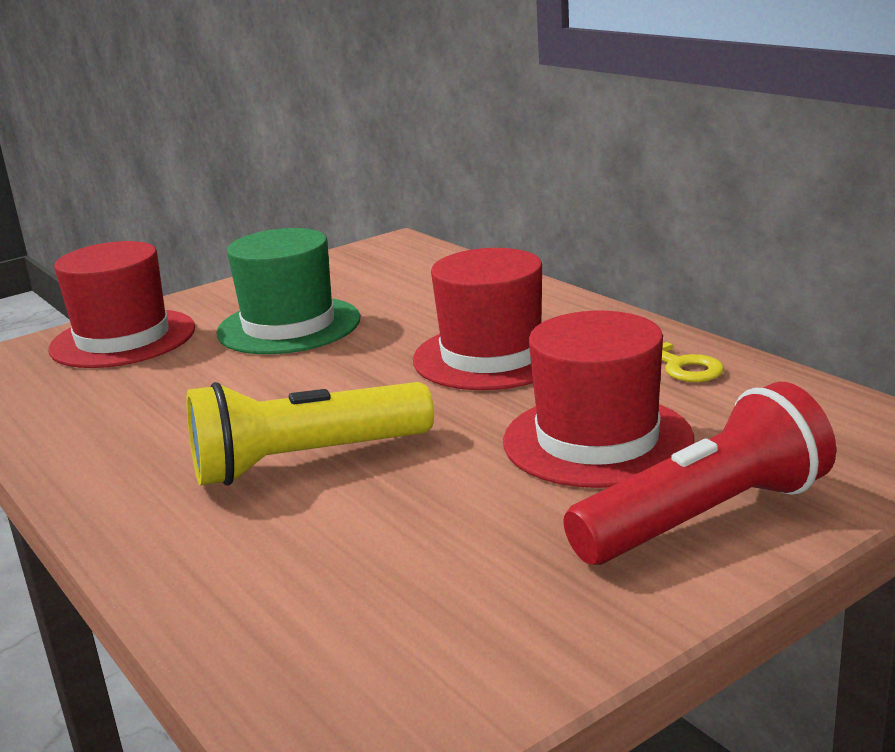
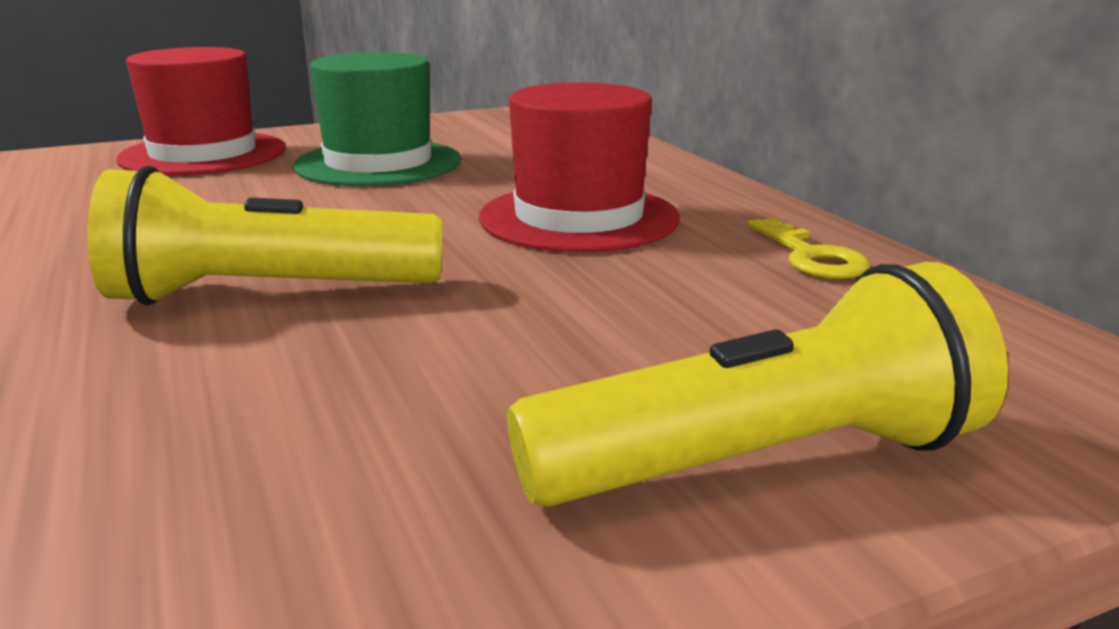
camera: 10 degrees right, 0 degrees up
(597, 440) = (654, 327): red hat -> none
(705, 518) = (762, 462): red flashlight -> yellow flashlight

